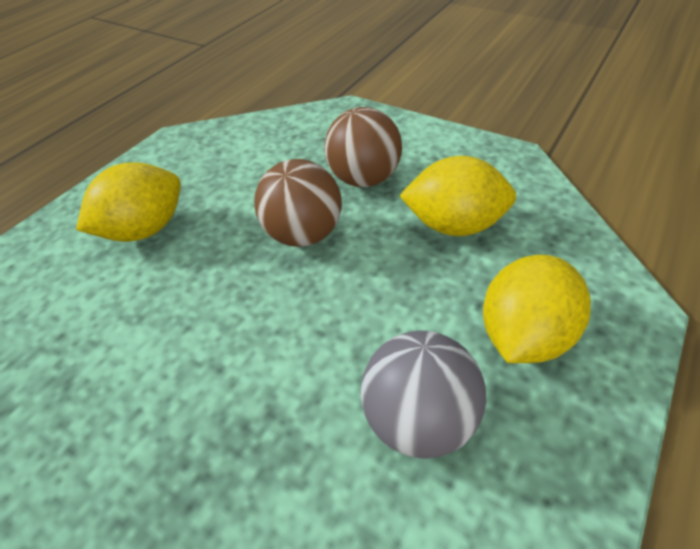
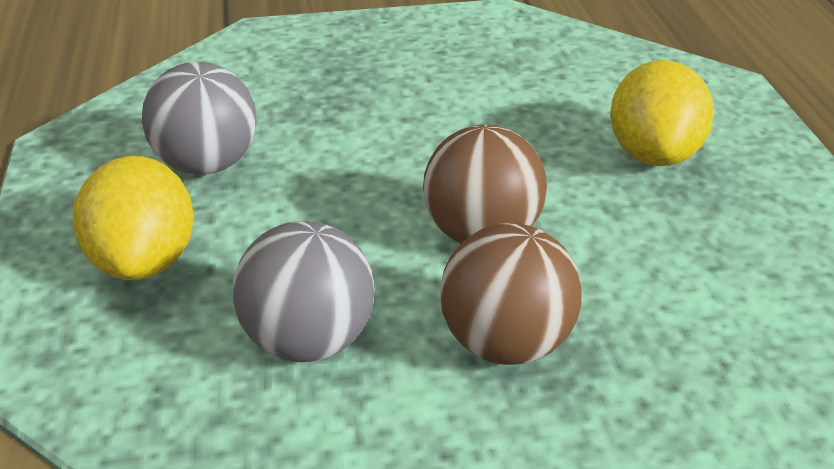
camera: 135 degrees right, 10 degrees down
(454, 225) = (308, 341): yellow lemon -> grey ball

